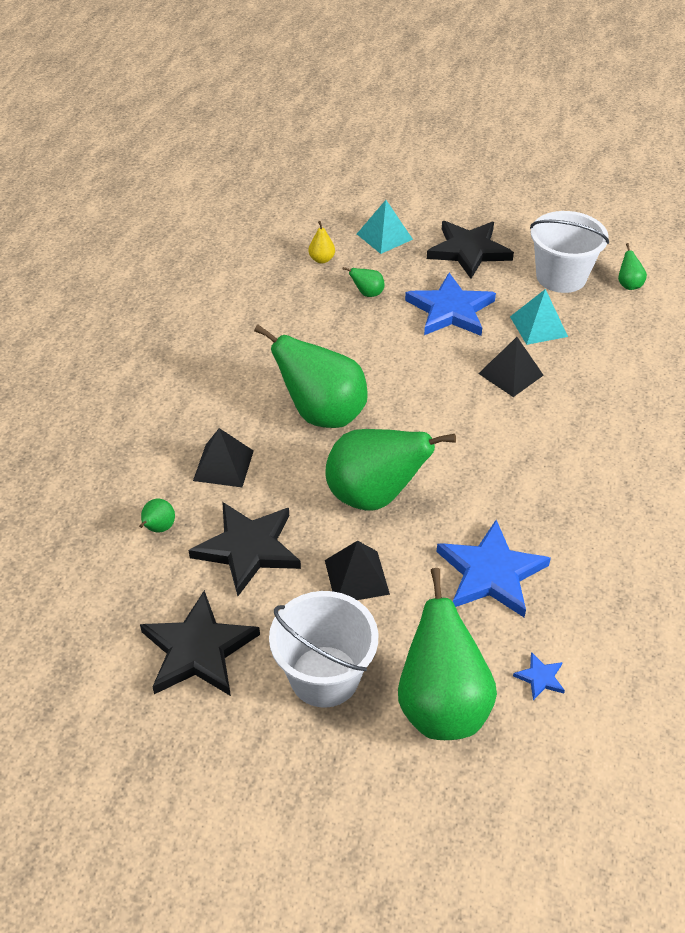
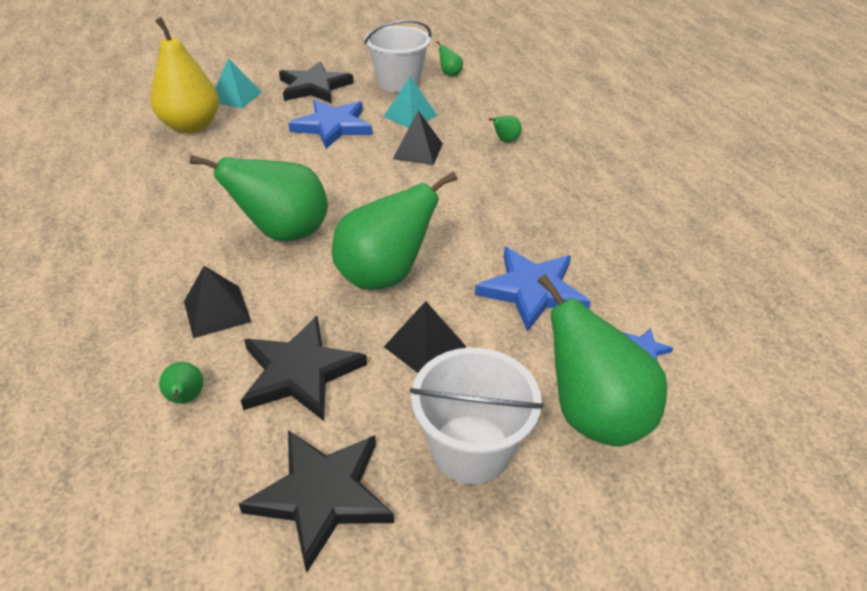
camera: 35 degrees left, 5 degrees down
(321, 259) = (191, 126): yellow pear -> yellow pear, size x2.46
(367, 294) = (253, 137): green pear -> green pear (505, 140)

